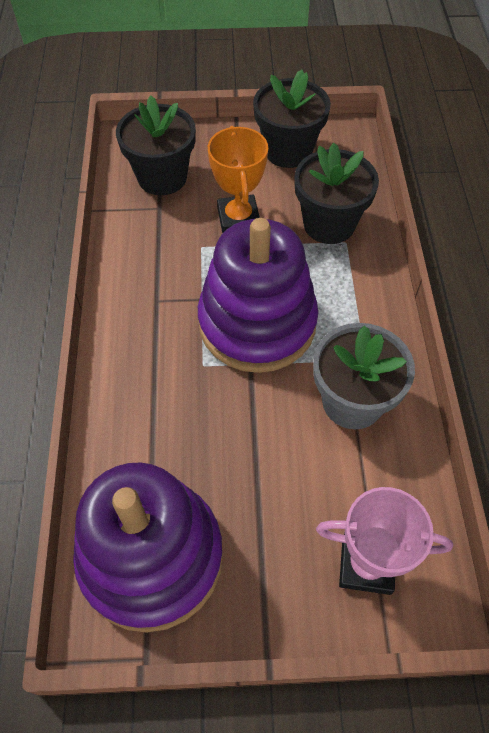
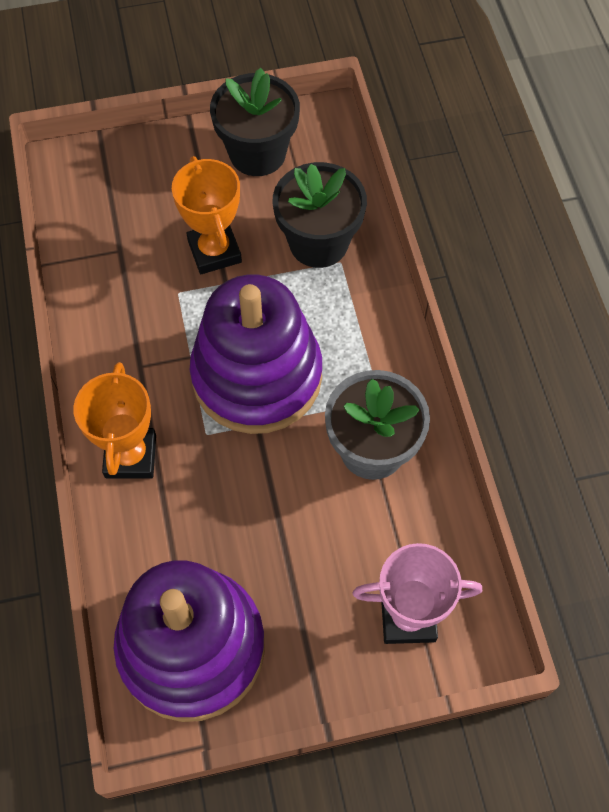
camera: 10 degrees left, 5 degrees up
(132, 374) = (130, 456): none -> orange trophy
(162, 177) = (115, 210): black flower pot -> none

